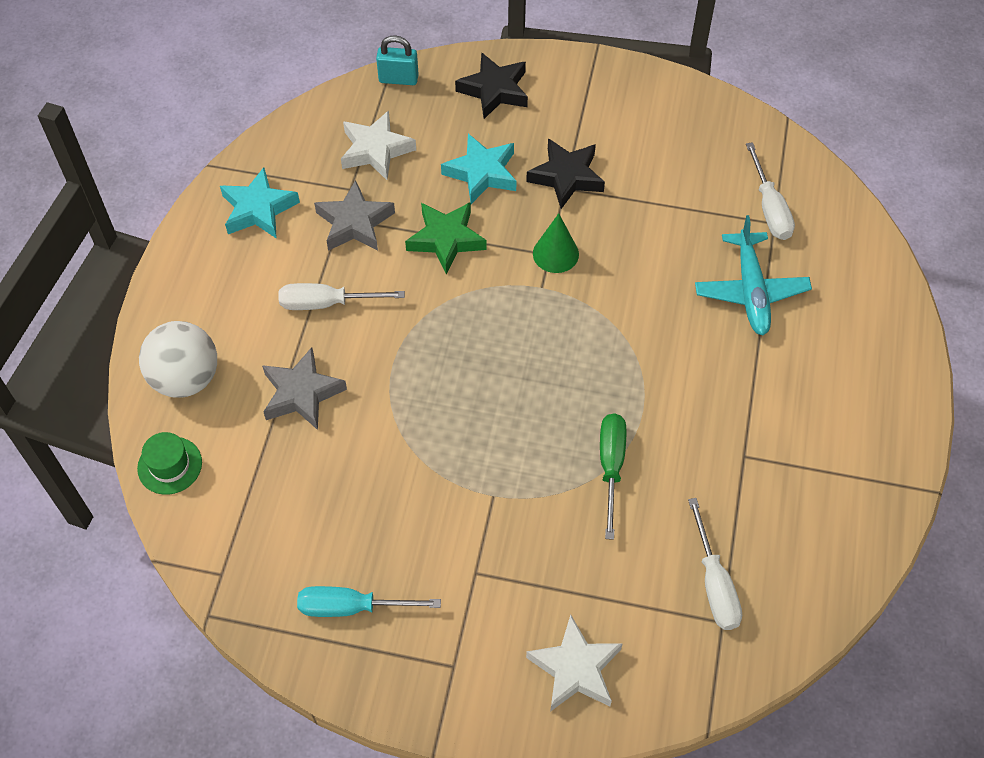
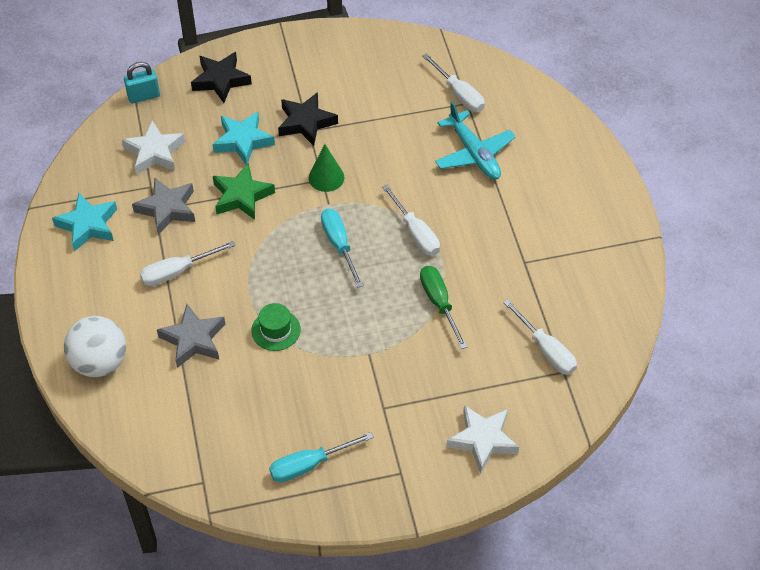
camera: 25 degrees left, 5 degrees down
(170, 465) = (122, 426): green hat -> green hat (276, 330)
(528, 344) = (339, 245): none -> turquoise screwdriver
(627, 365) = (416, 233): none -> white screwdriver

